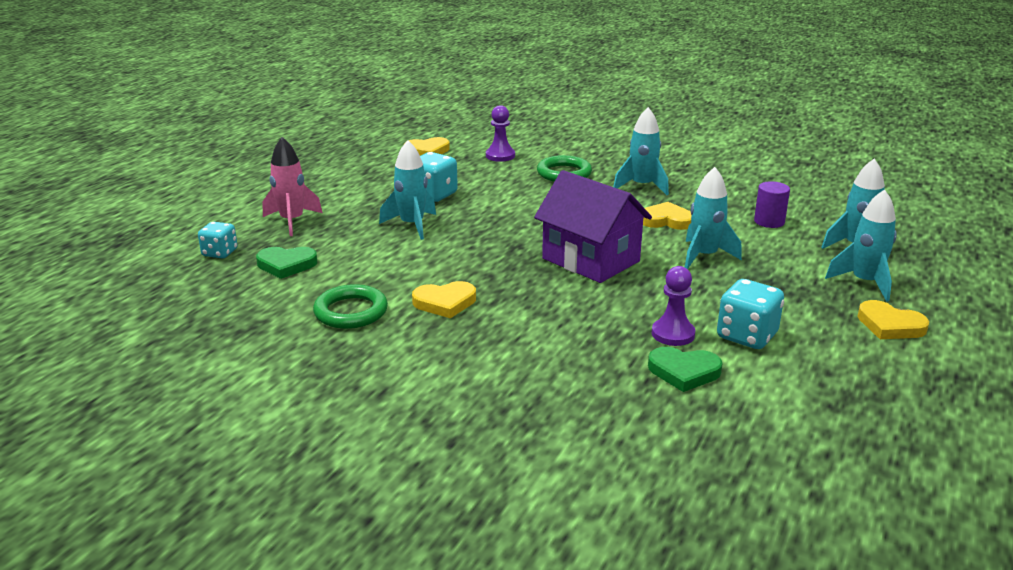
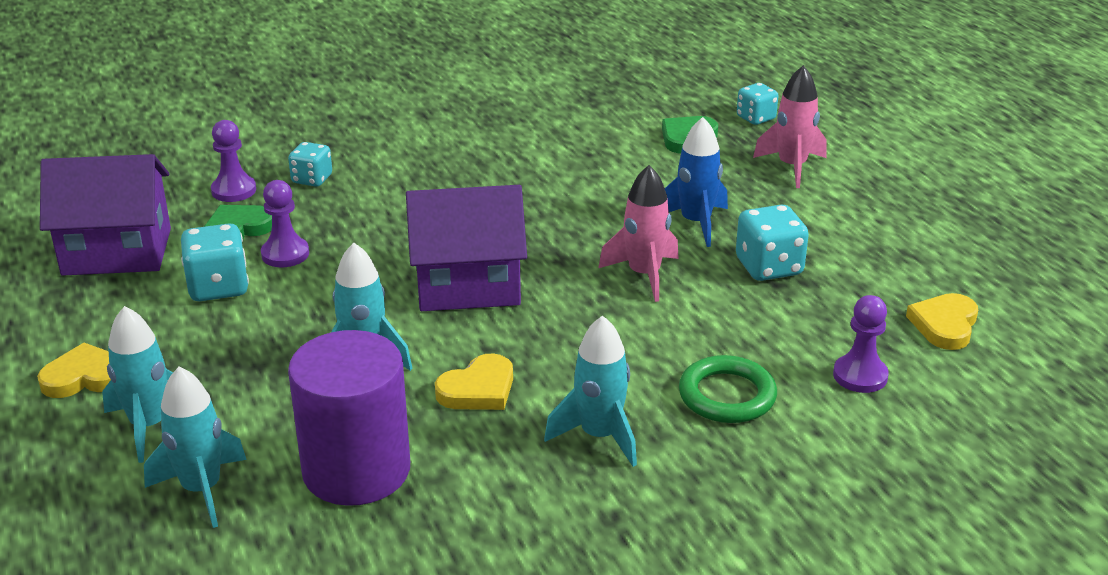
camera: 130 degrees right, 5 degrees up
(351, 312) = (555, 138): green ring -> none
(412, 225) = (695, 223): turquoise rocket -> blue rocket
(445, 302) = (507, 179): yellow heart -> none
(494, 220) = (644, 275): none -> pink rocket
(570, 383) = (312, 179): none -> turquoise dice
(645, 410) = (234, 190): none -> purple pawn
(769, 222) = (356, 470): purple cylinder -> purple cylinder, size x2.11
(801, 406) = (117, 251): none -> purple house

